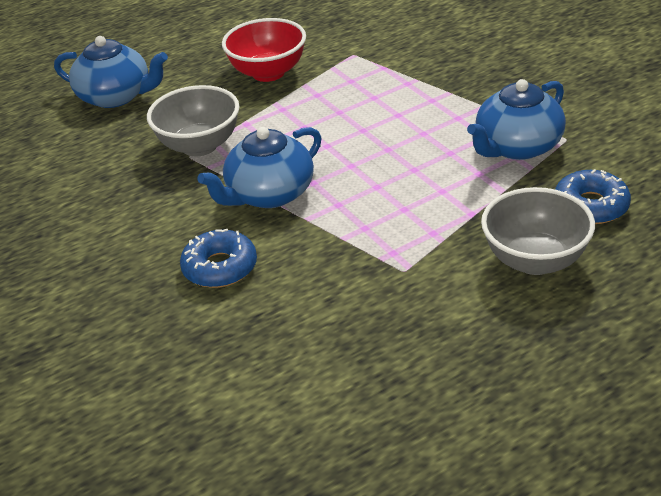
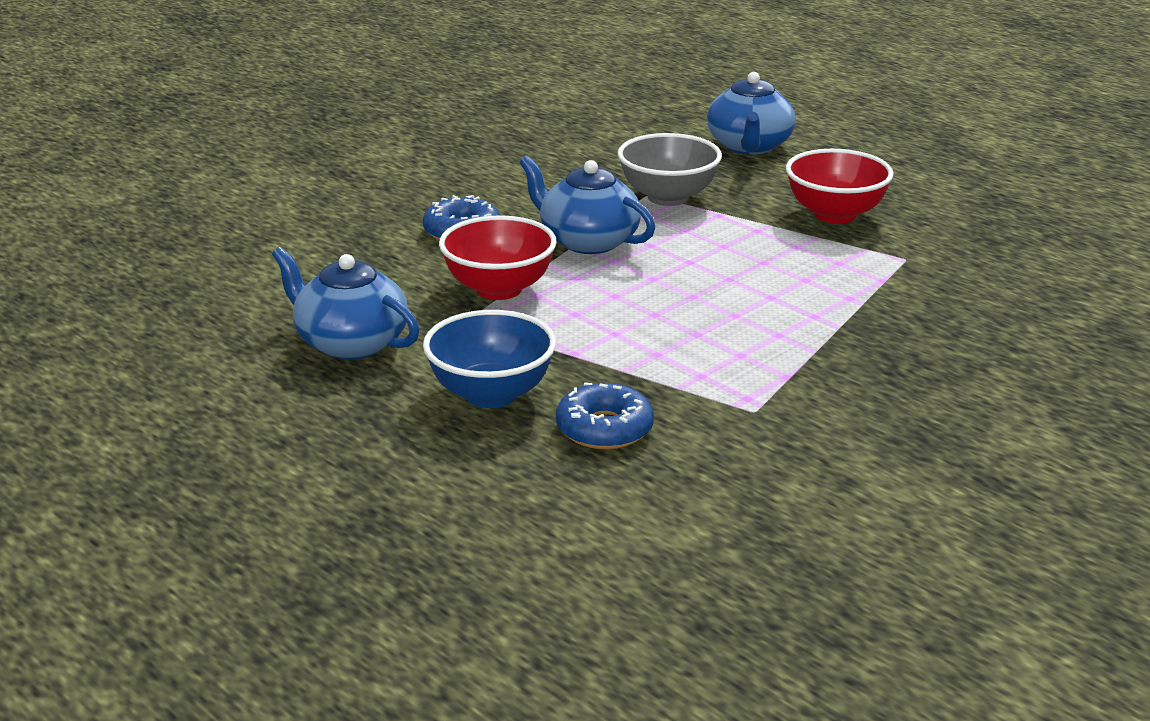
camera: 75 degrees right, 10 degrees down
(348, 249) = (499, 289): none -> red bowl
(517, 147) = (723, 376): blue teapot -> blue teapot (350, 343)
(535, 260) = (491, 394): grey bowl -> blue bowl

